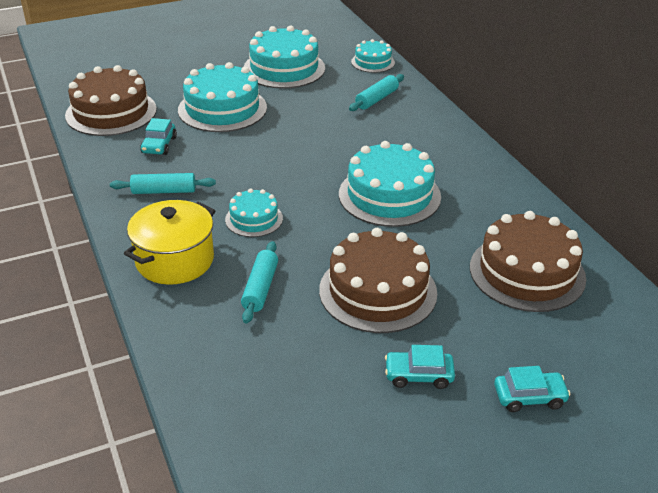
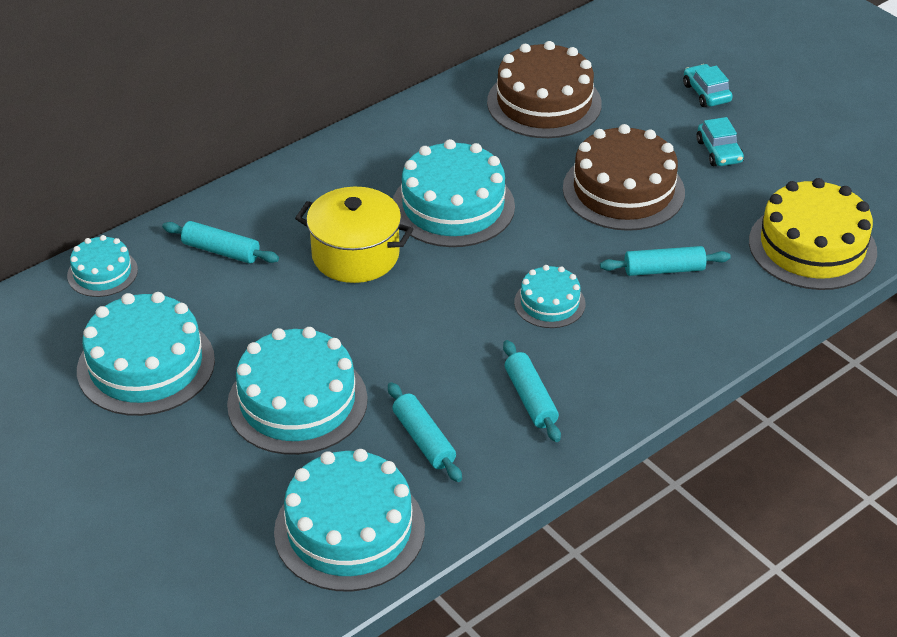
camera: 105 degrees left, 5 degrees up
(111, 112) = (349, 530): brown cake -> turquoise cake
(159, 145) = (423, 440): turquoise car -> turquoise rolling pin
(175, 260) = (655, 346): yellow pot -> yellow pot (355, 255)
(242, 399) = (812, 246): none -> yellow cake

